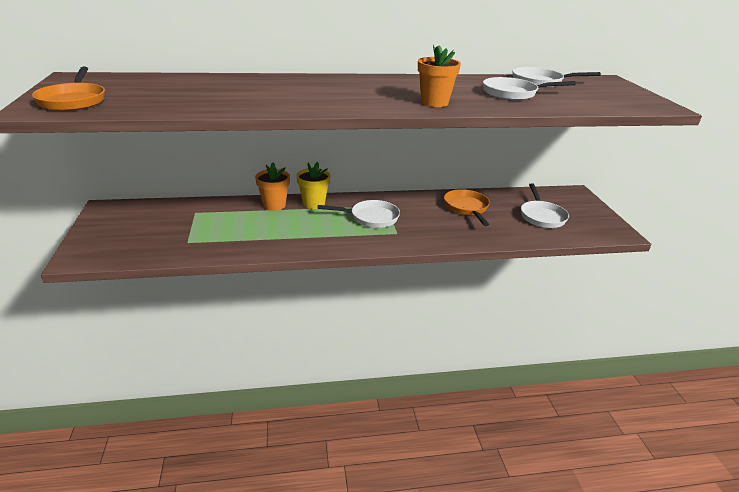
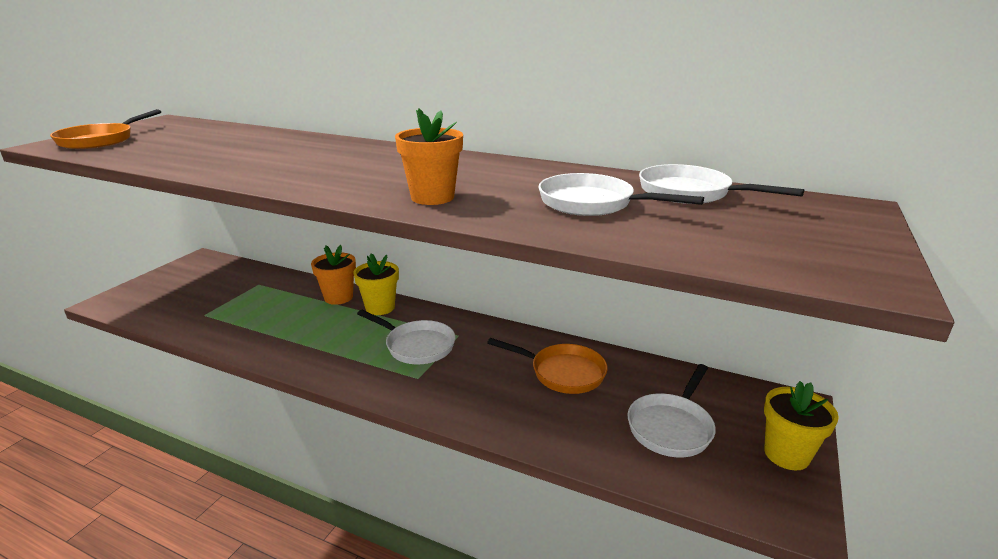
camera: 35 degrees right, 5 degrees down
(466, 208) = (563, 373): orange pan -> orange pan turned 90 degrees clockwise
(593, 212) = (786, 454): none -> yellow flower pot

